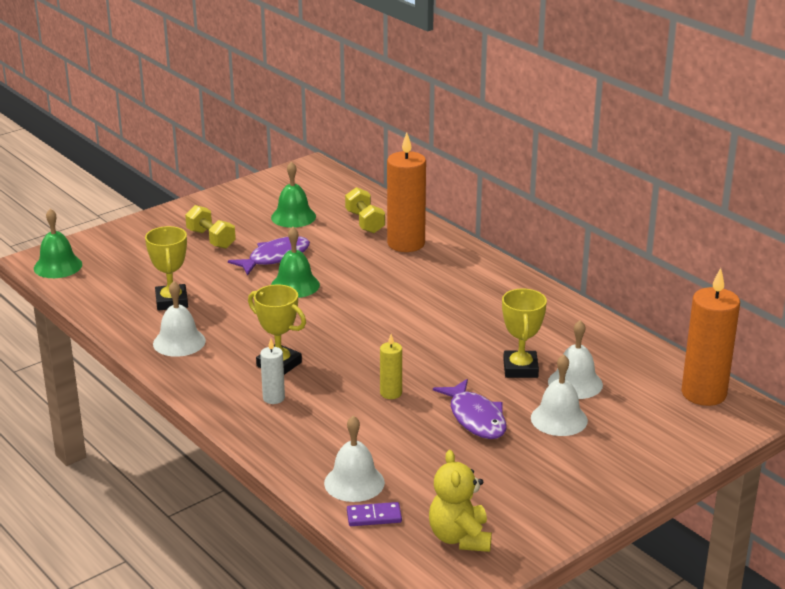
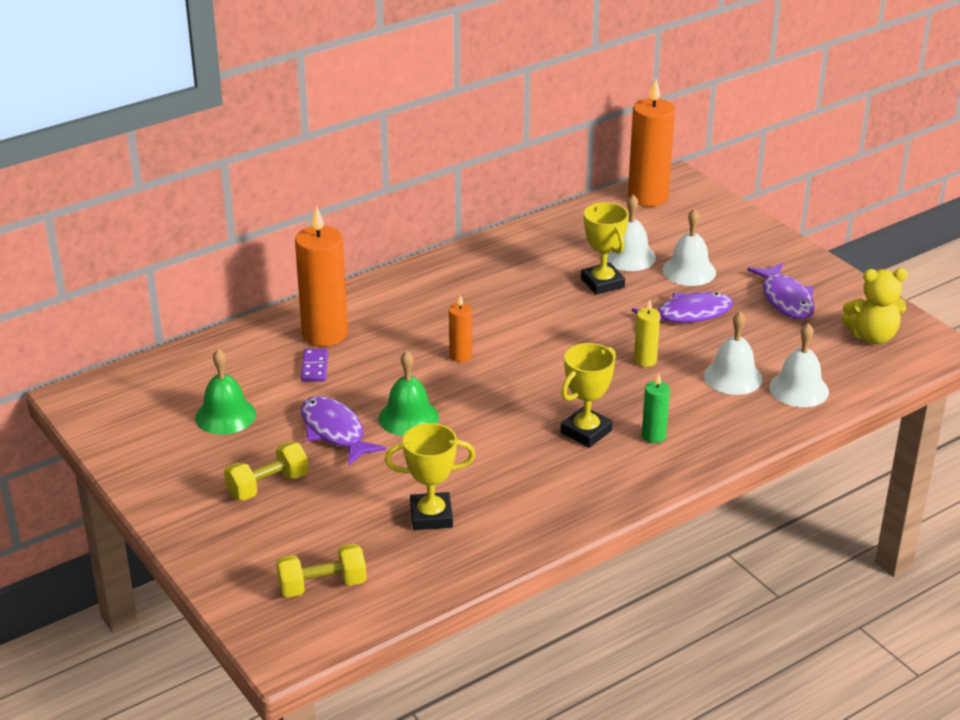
camera: 85 degrees left, 5 degrees up
(58, 266) = (310, 629): green bell -> none
(179, 342) = (531, 507): white bell -> white bell (732, 377)
(273, 398) = (653, 436): white candle -> green candle
(365, 222) = (259, 360): yellow dumbbell -> yellow dumbbell (322, 585)
(374, 516) = (849, 380): purple domino -> purple domino (315, 367)
(384, 302) = (460, 356): none -> orange candle
(520, 369) = (602, 283): yellow trophy -> yellow trophy turned 60 degrees clockwise
(520, 480) = (785, 299): none -> purple fish

